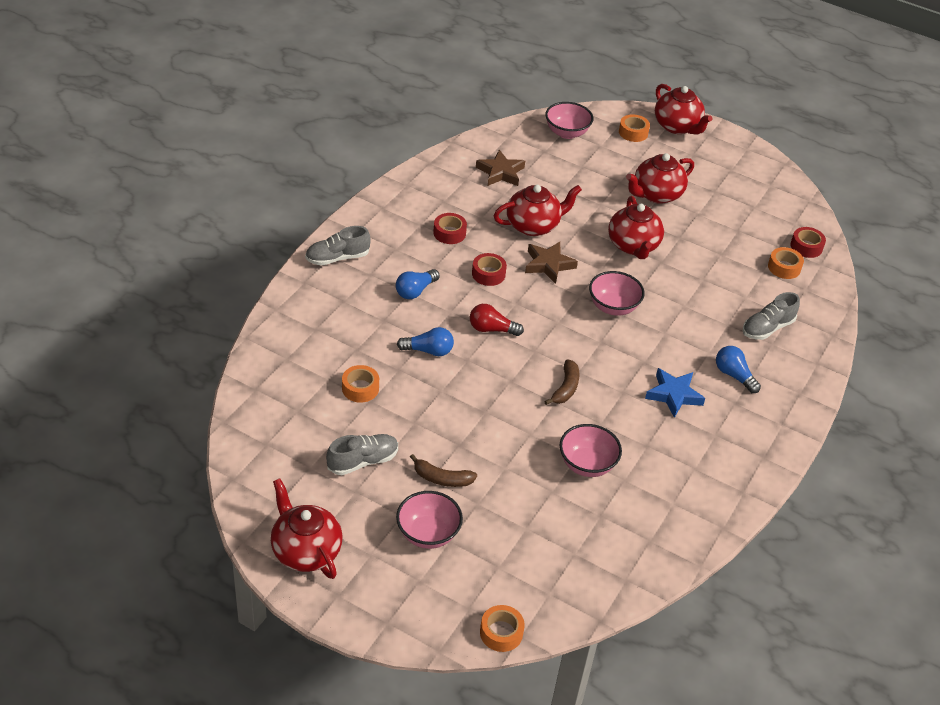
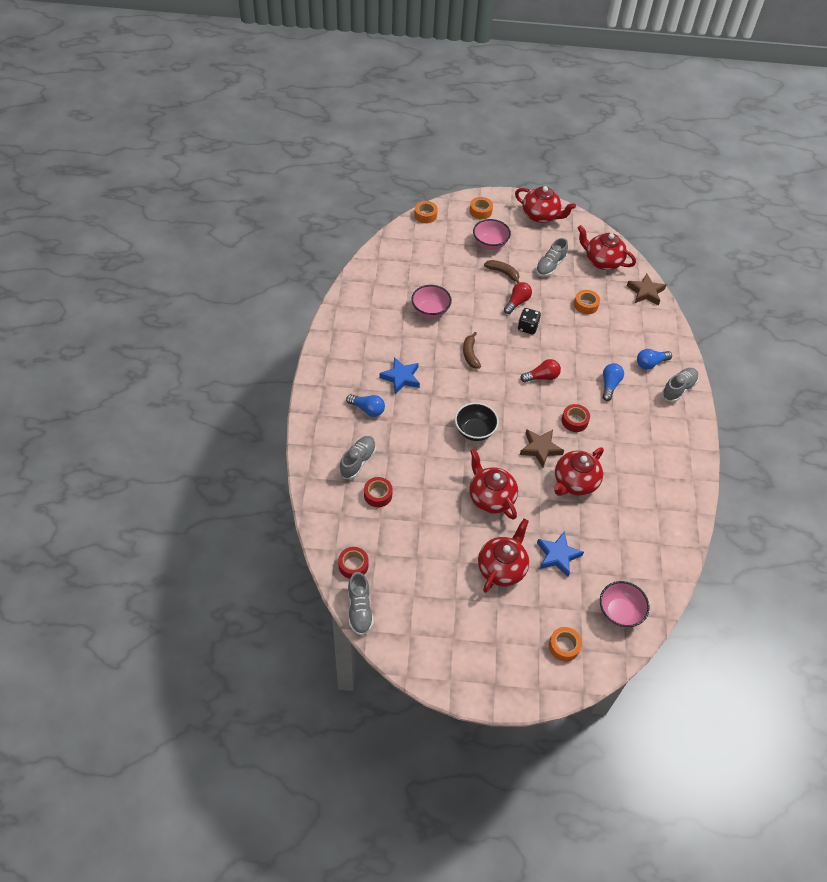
camera: 155 degrees right, 10 degrees up
(428, 351) = (568, 345): blue light bulb -> blue light bulb (650, 363)
(442, 478) = (503, 273): brown banana -> brown banana turned 45 degrees clockwise
(449, 233) = (626, 446): red tape -> red tape (378, 495)
(453, 429) = (517, 302): none -> red light bulb
(464, 391) = (527, 327): none -> black dice
(500, 172) = (637, 529): brown star -> brown star (645, 292)
(595, 183) = (557, 555): none -> blue star
(613, 307) = (475, 431): pink bowl -> black bowl
(677, 127) = (529, 679): red teapot -> red teapot (602, 261)
(784, 267) = (364, 531): orange tape -> orange tape (480, 211)
(811, 216) = (359, 609): none -> grey shoe

